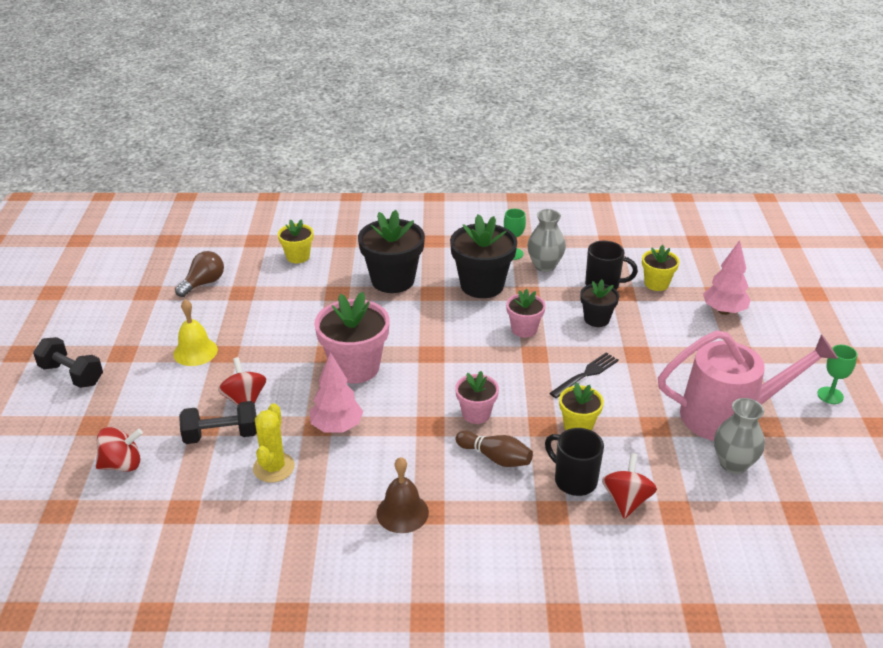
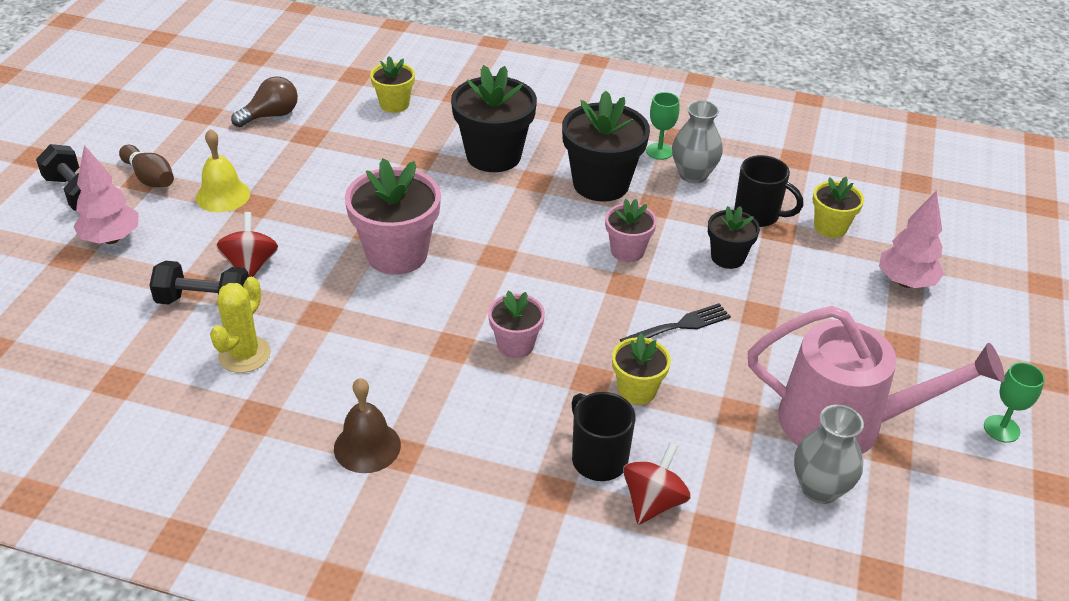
camera: 15 degrees right, 5 degrees up
(122, 464) = (80, 310): red spinning top -> none
(337, 427) = (340, 323): pink tree -> pink tree (111, 239)
(495, 457) = (513, 406): brown bowling pin -> brown bowling pin (149, 178)

